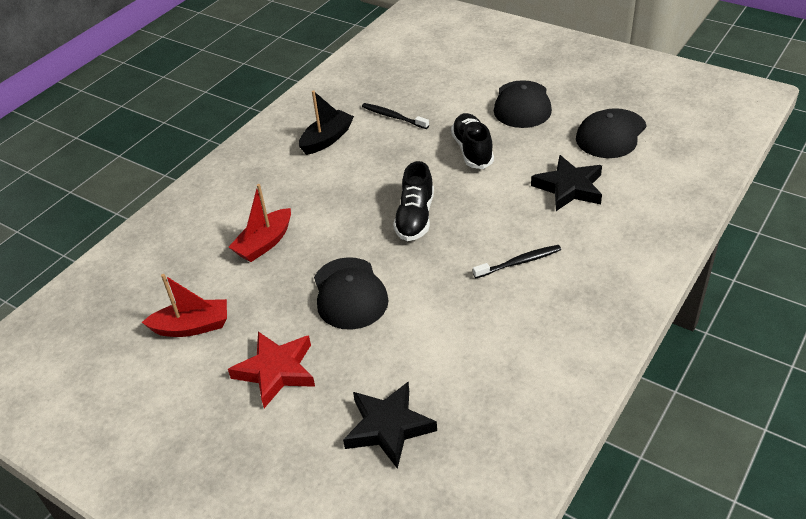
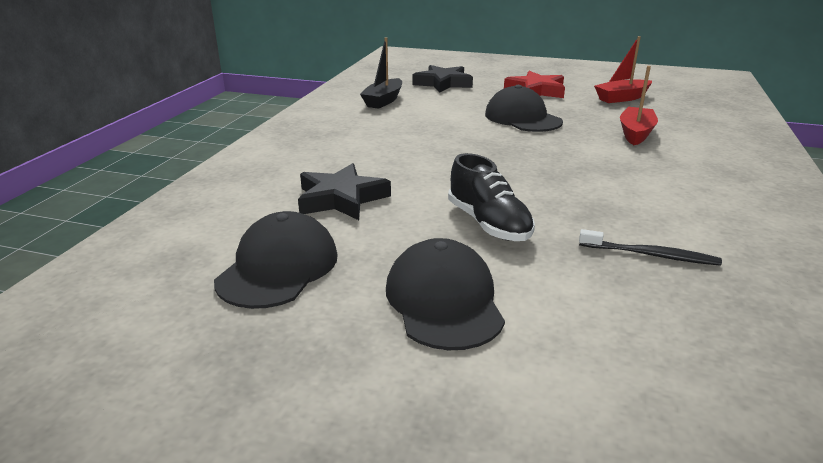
camera: 160 degrees right, 15 degrees down
(327, 139) = (707, 215): black boat -> black boat (383, 101)
(415, 217) = (508, 160): black shoe -> none
(519, 262) = (384, 144): black toothbrush -> none

